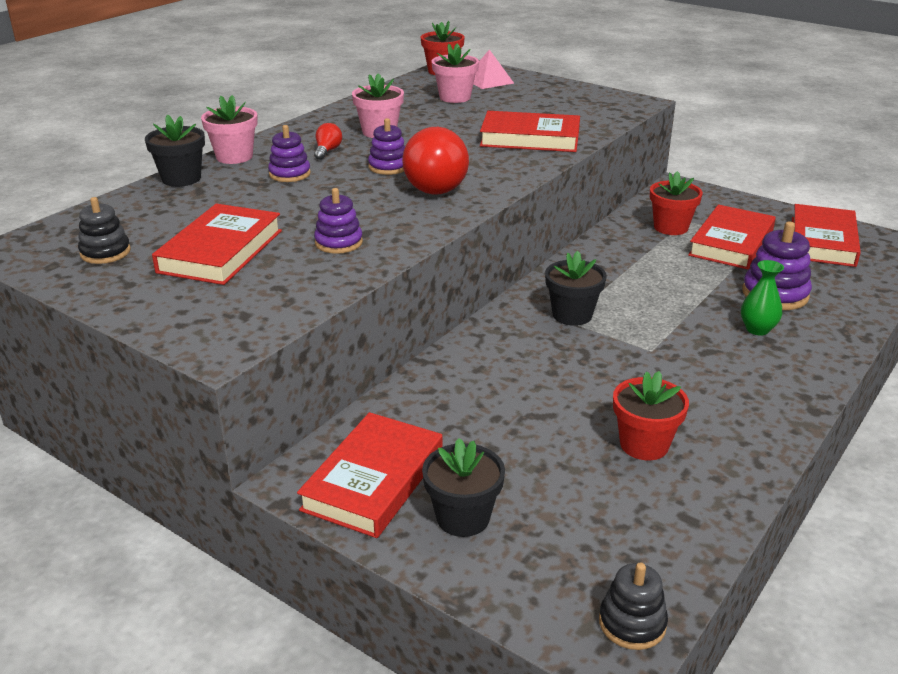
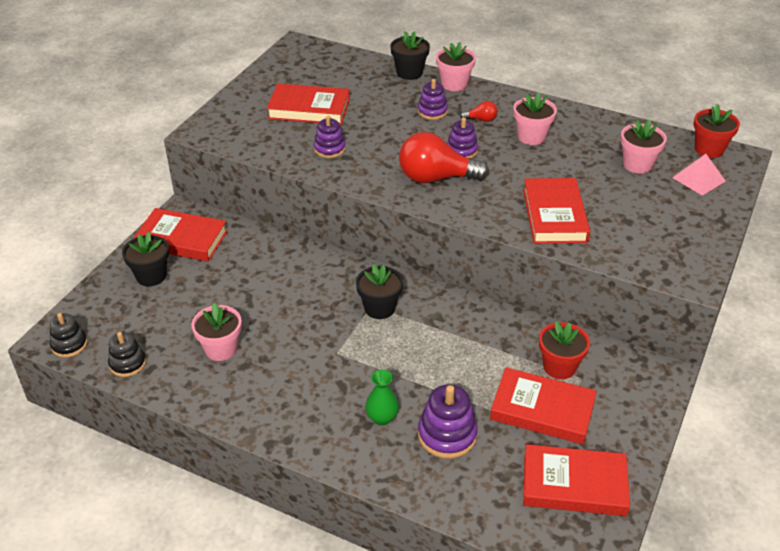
camera: 80 degrees right, 10 degrees up
(105, 252) = (300, 73): black stacking toy -> black stacking toy (127, 363)
(644, 444) = (221, 349): red flower pot -> pink flower pot

